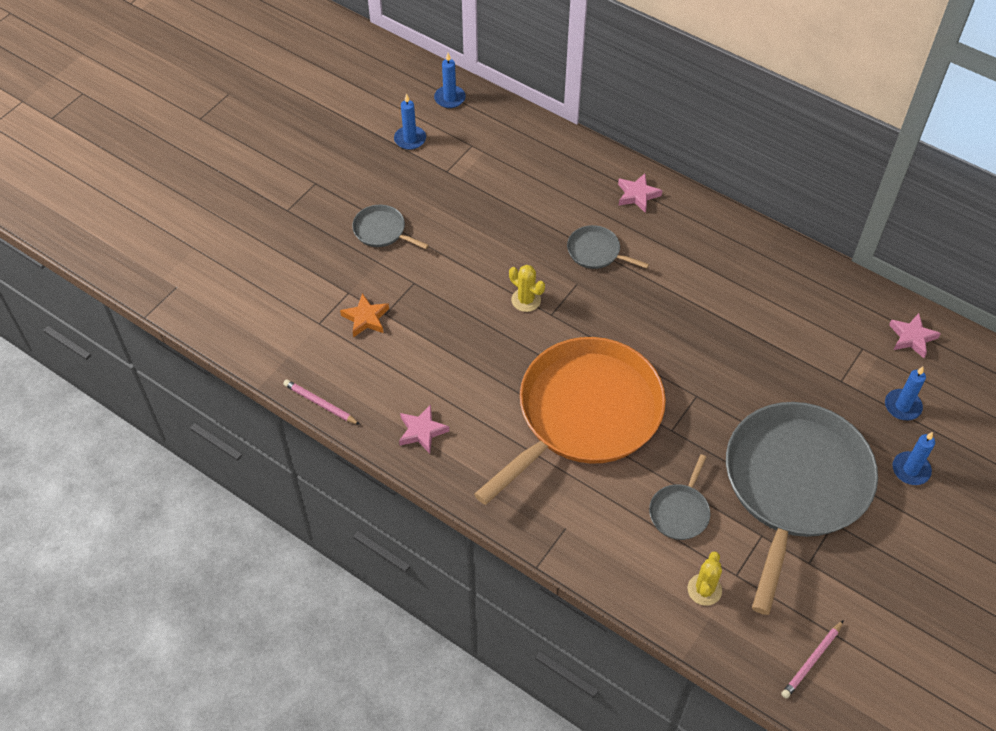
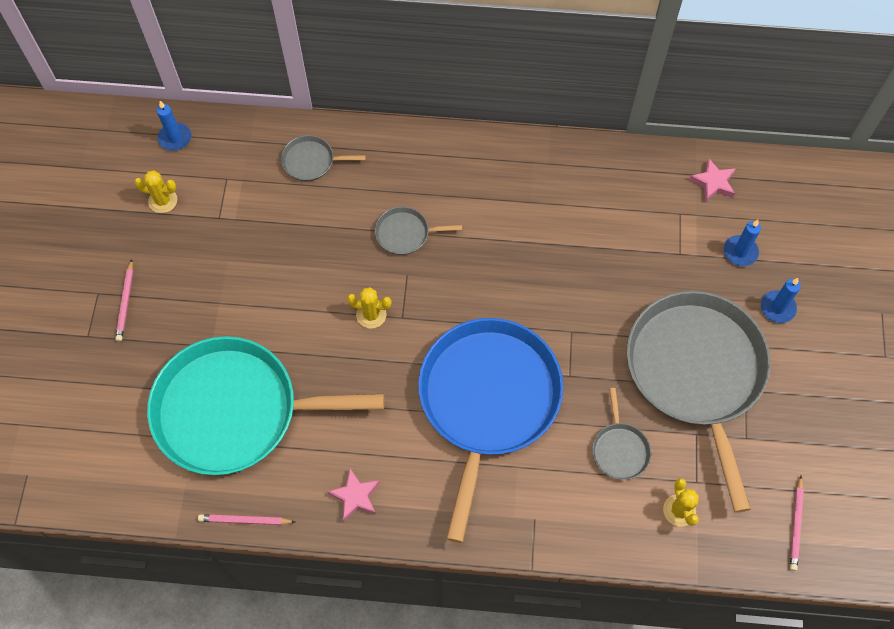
camera: 30 degrees left, 10 degrees up
(332, 199) = (125, 303): none -> pink pencil
(366, 318) = (234, 410): orange star -> turquoise pan
(382, 231) = (194, 311): grey pan -> grey pan (311, 161)
(410, 139) = (163, 200): blue candle -> yellow cactus
(584, 414) = (487, 401): orange pan -> blue pan
(637, 195) = (409, 157): pink star -> none

